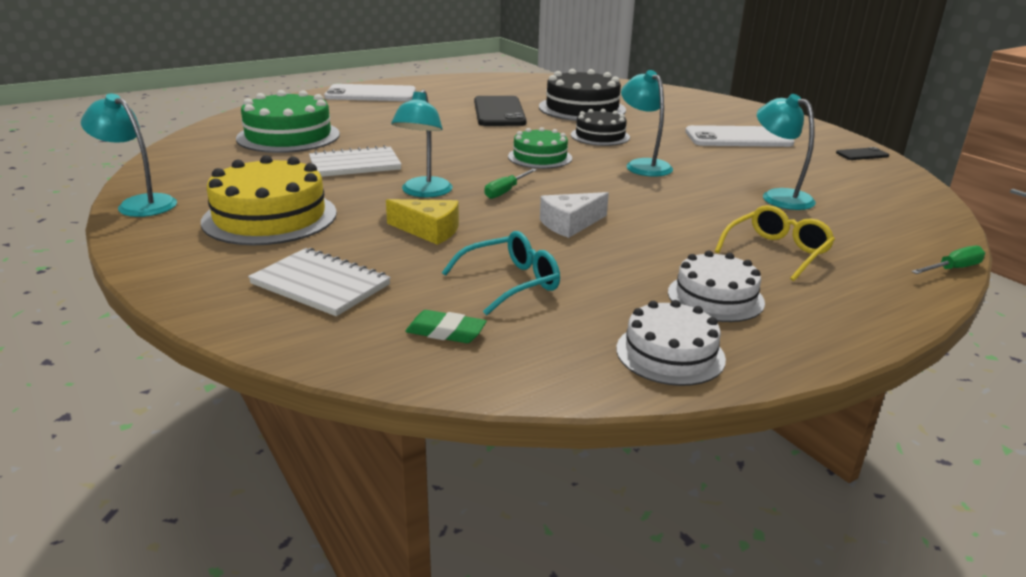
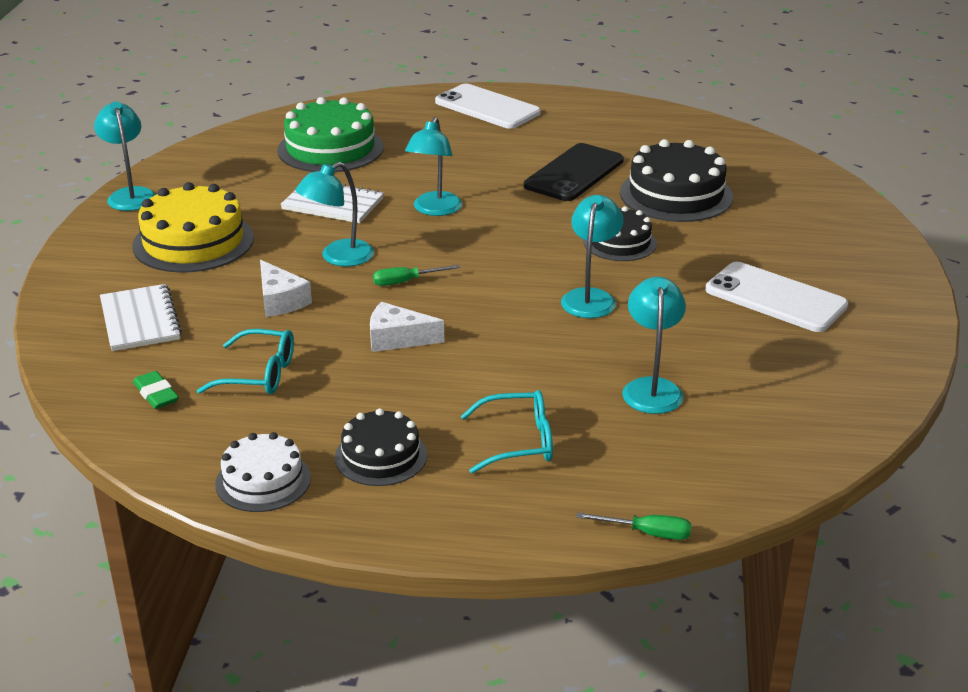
camera: 40 degrees right, 5 degrees up
(429, 231) = (280, 300): yellow cheese -> white cheese
(442, 149) = (434, 210): none -> turquoise lamp
(540, 157) = (507, 251): green cake -> none
(715, 297) = (381, 456): white cake -> black cake
(777, 252) = (519, 442): yellow glasses -> turquoise glasses
(862, 154) = (882, 375): black phone -> none

